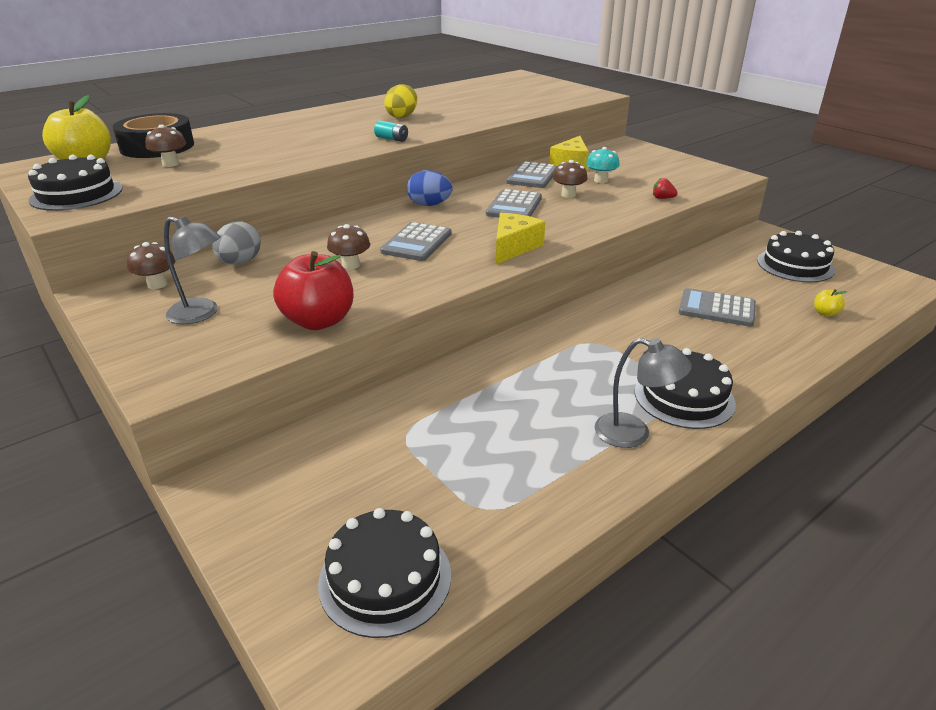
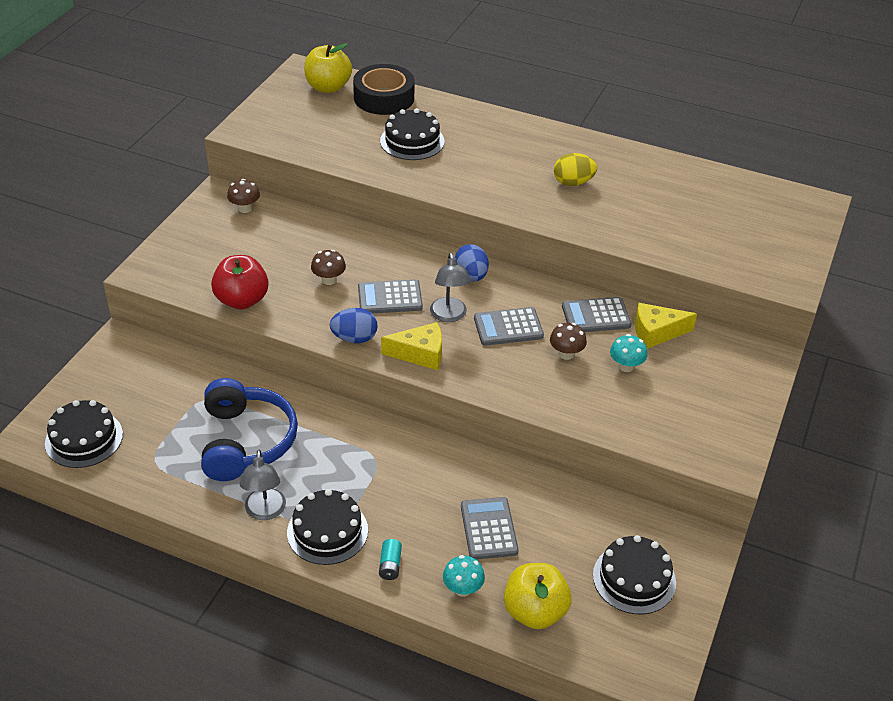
camera: 60 degrees right, 10 degrees up
(76, 194) = (272, 117): black cake -> black cake (412, 141)
(171, 164) = (354, 123): brown mushroom -> none
(201, 314) = (220, 247): grey lamp -> grey lamp (449, 316)
(240, 262) = (298, 227): grey egg -> none
(392, 139) = (502, 202): turquoise battery -> turquoise battery (390, 565)
(458, 272) = (354, 338): none -> blue egg
(506, 419) = (246, 441): none -> blue headphones
(662, 198) = (611, 422): red strawberry -> none
(790, 339) = (463, 589): none -> turquoise mushroom
(825, 313) = (534, 612): yellow apple -> yellow apple, size x2.31

